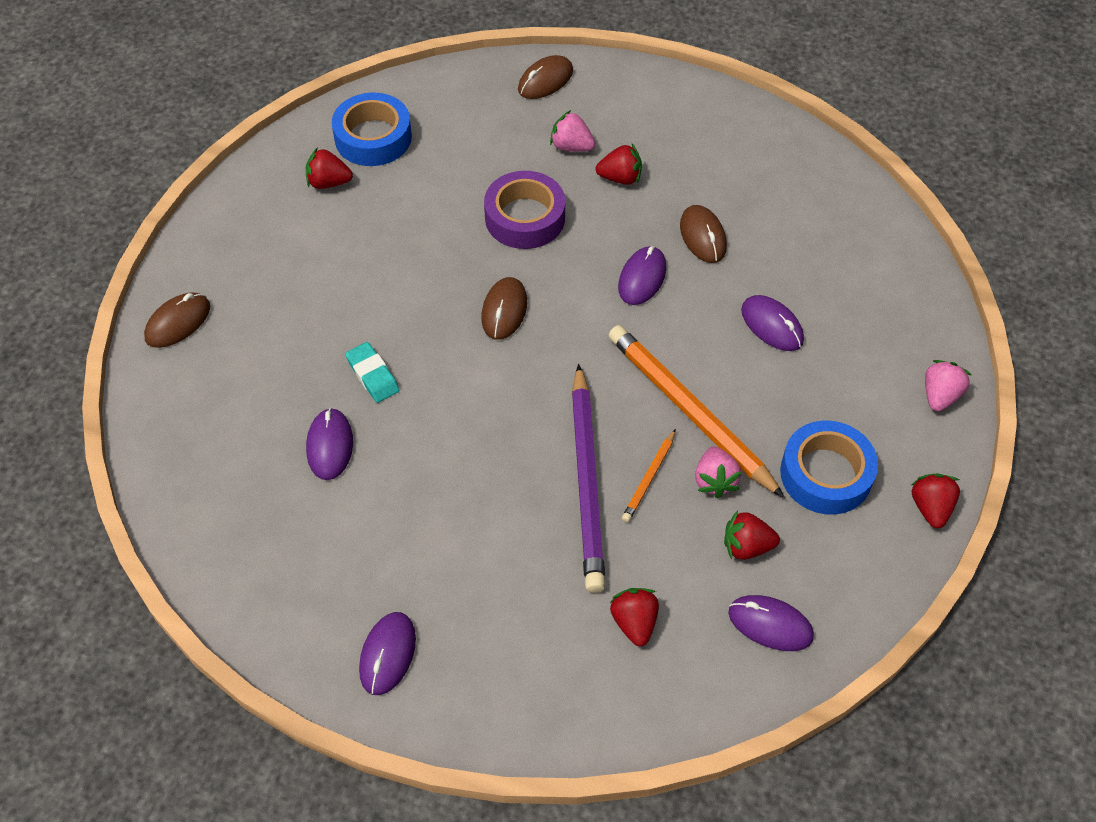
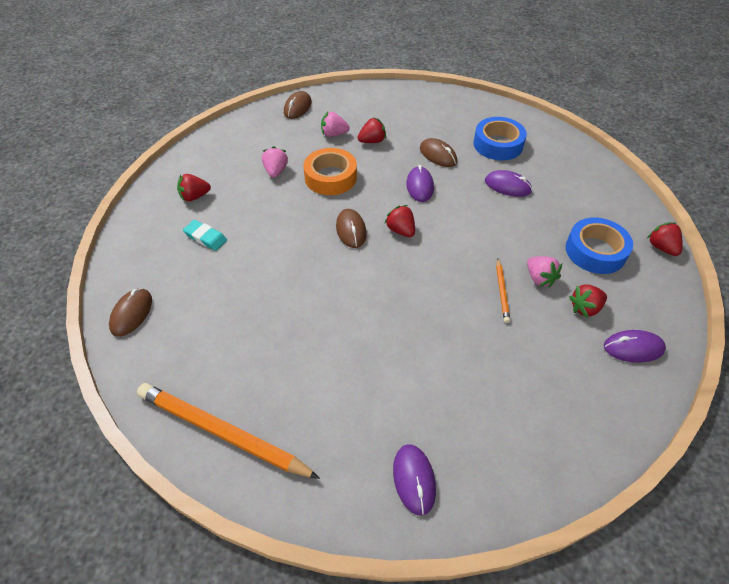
camera: 25 degrees left, 5 degrees down
(330, 446) = (287, 352): purple mouse -> none
(372, 375) = (290, 297): turquoise eraser -> turquoise eraser (205, 237)
(373, 137) = (210, 164): blue tape -> blue tape (498, 144)
(525, 218) = (330, 177): purple tape -> orange tape
(587, 482) = (467, 308): purple pencil -> none
(634, 622) = (556, 382): red strawberry -> red strawberry (401, 230)
(689, 411) = (497, 246): orange pencil -> orange pencil (222, 432)
(940, 395) = (618, 190): pink strawberry -> pink strawberry (276, 171)

